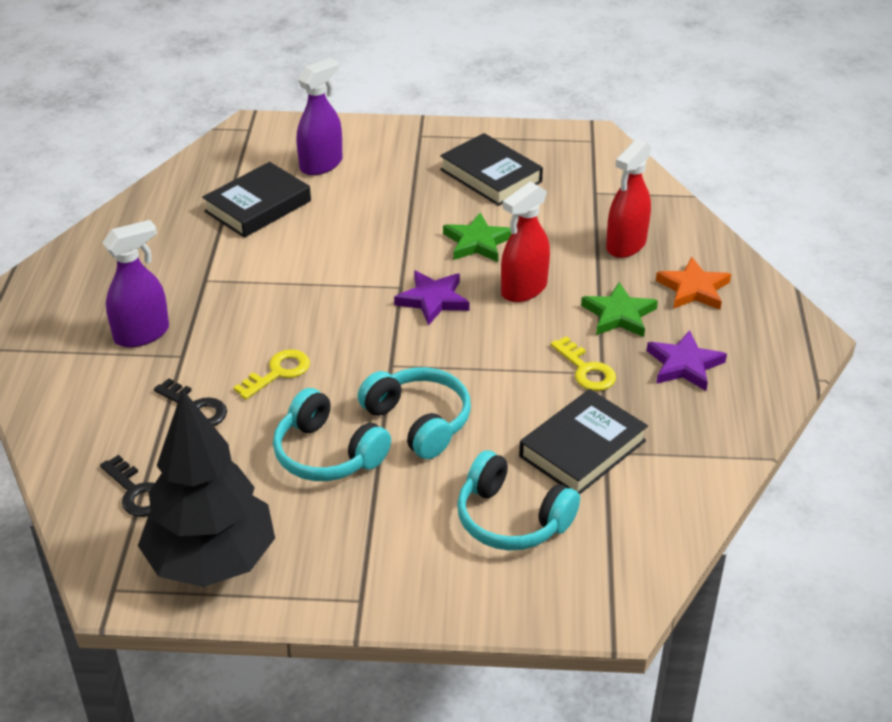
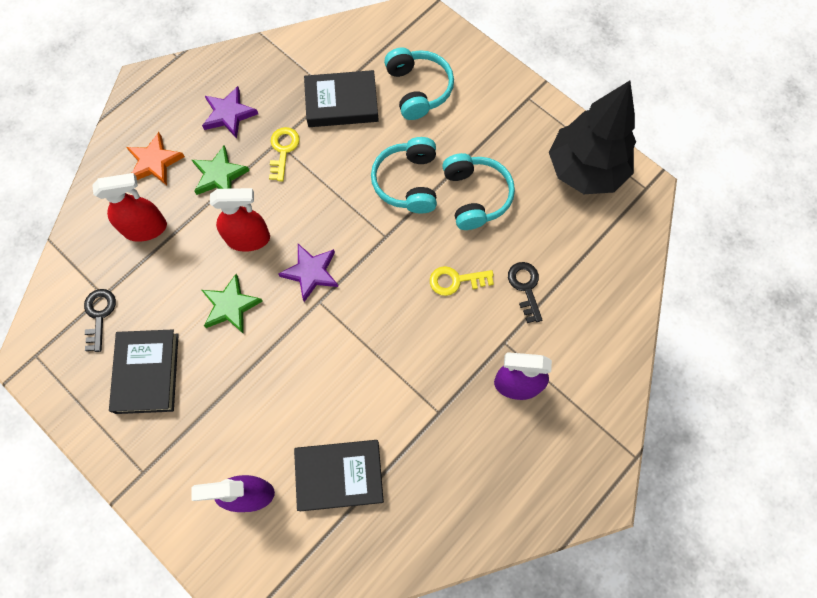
camera: 140 degrees left, 30 degrees up
(136, 492) = (598, 245): black key -> black key (99, 315)

